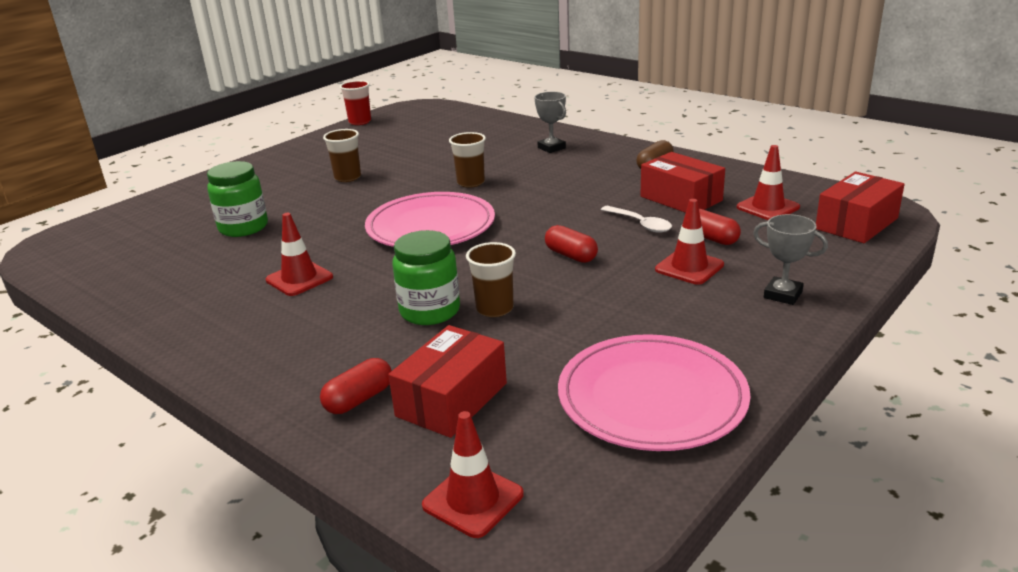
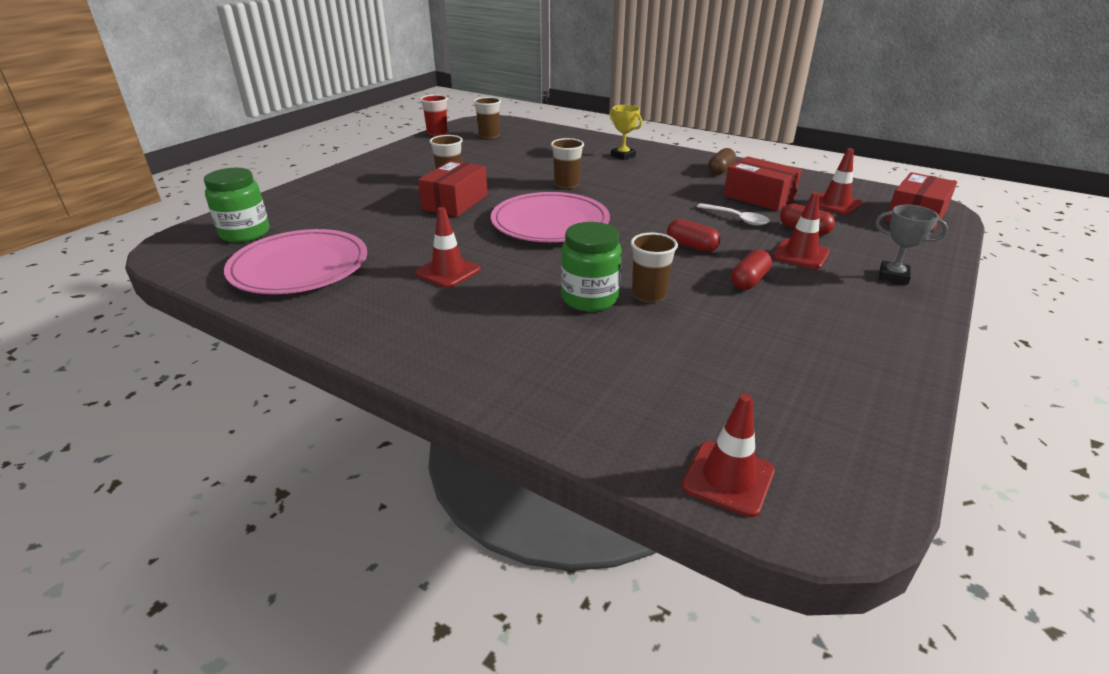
camera: 10 degrees left, 5 degrees up
(243, 227) = (370, 226): green jar -> green jar (245, 233)
(359, 399) = (564, 384): red capsule -> red capsule (749, 281)
(414, 125) = (489, 136): none -> brown cup
(451, 399) = (654, 380): red box -> red box (455, 202)
(551, 148) = (623, 156): grey trophy -> yellow trophy
(652, 397) = (837, 371): pink plate -> pink plate (299, 267)

